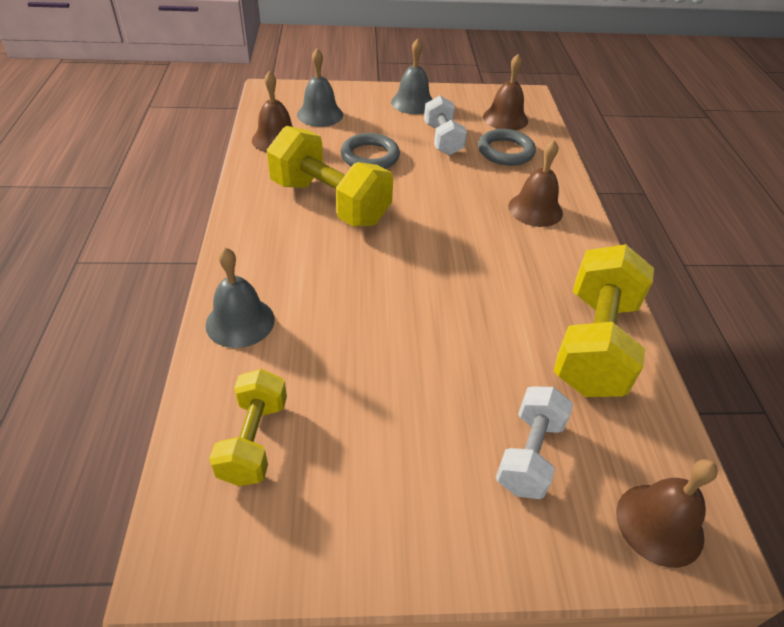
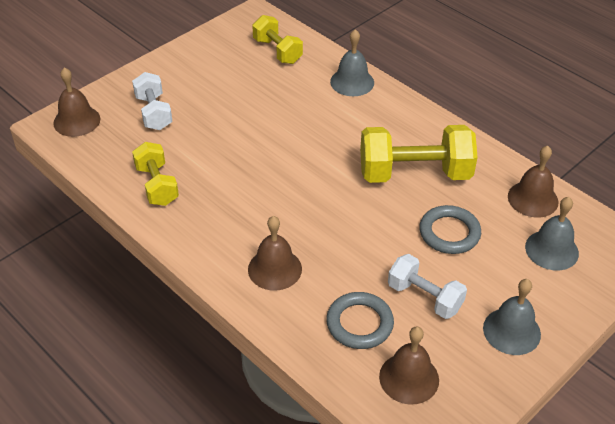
camera: 140 degrees right, 0 degrees up
(593, 344) = (157, 185): yellow dumbbell -> yellow dumbbell, size x0.60

